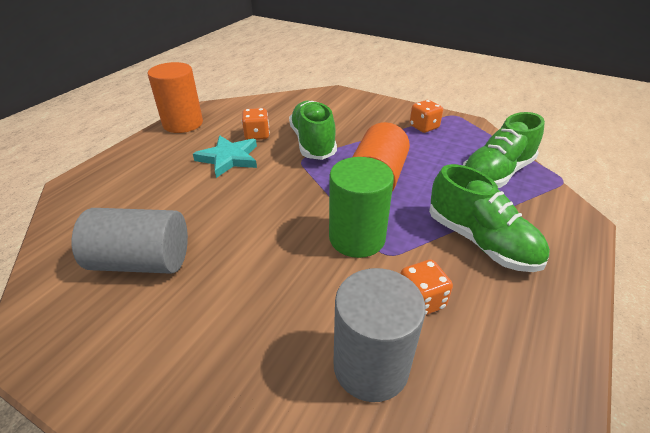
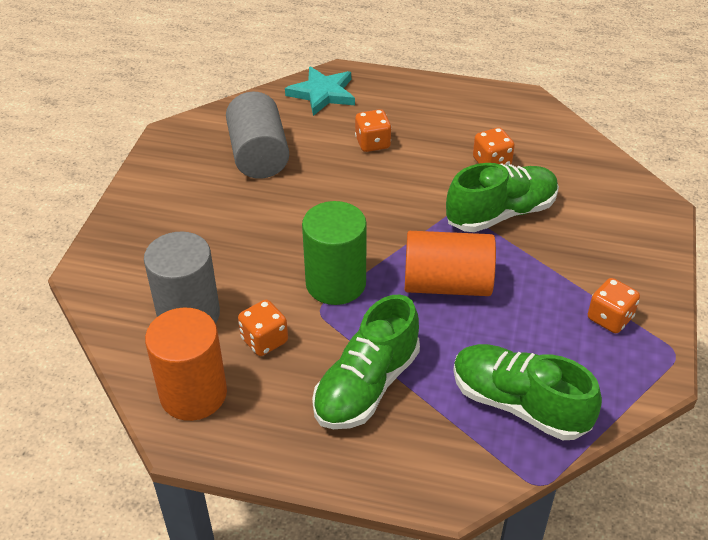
camera: 75 degrees right, 5 degrees up
(183, 123) = (484, 98): orange cylinder -> orange cylinder (193, 394)
(189, 184) = (372, 143): none -> orange dice
(229, 158) = (431, 155): turquoise star -> turquoise star (322, 93)

